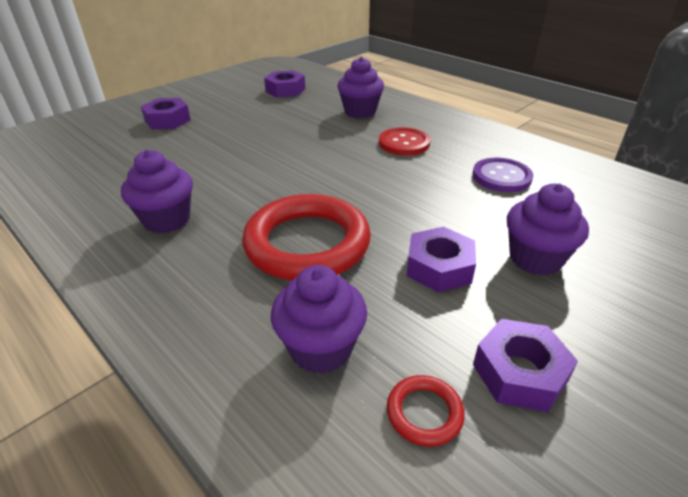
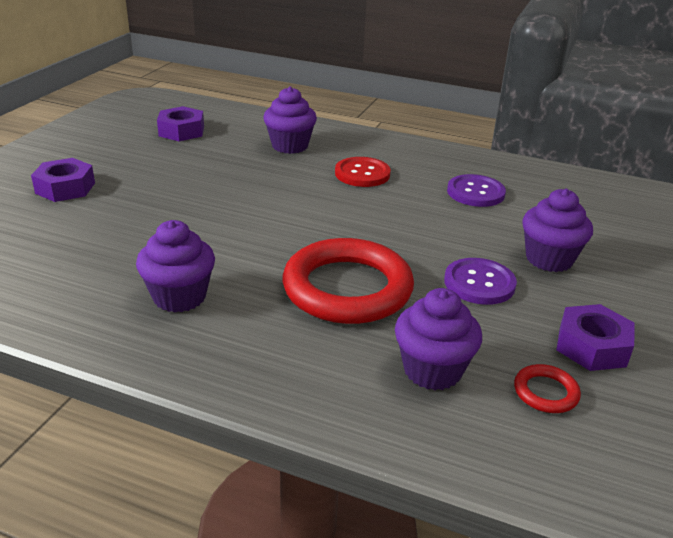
camera: 25 degrees left, 5 degrees down
(439, 267) = (479, 283): purple nut -> purple button

